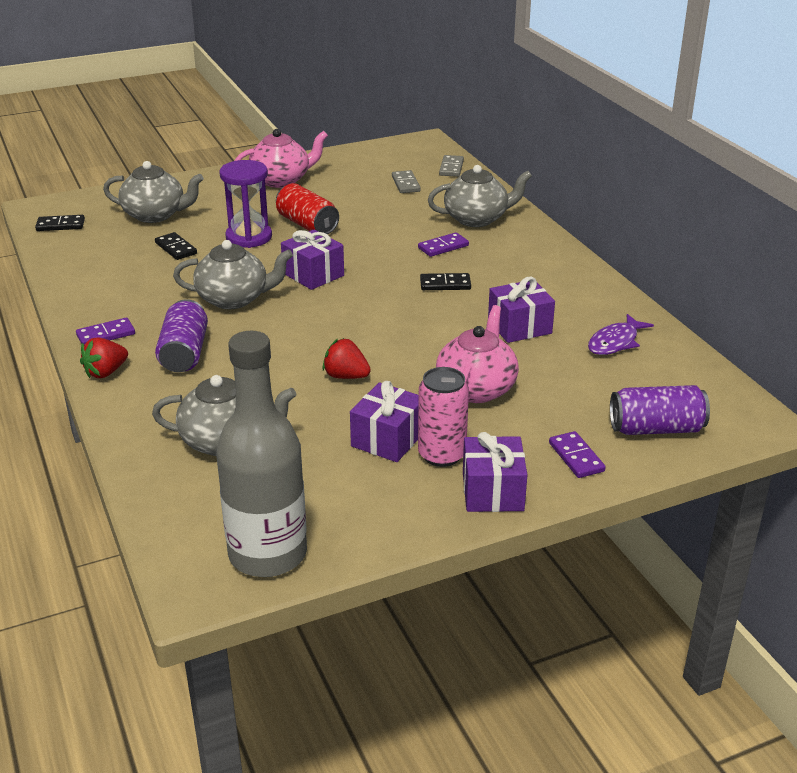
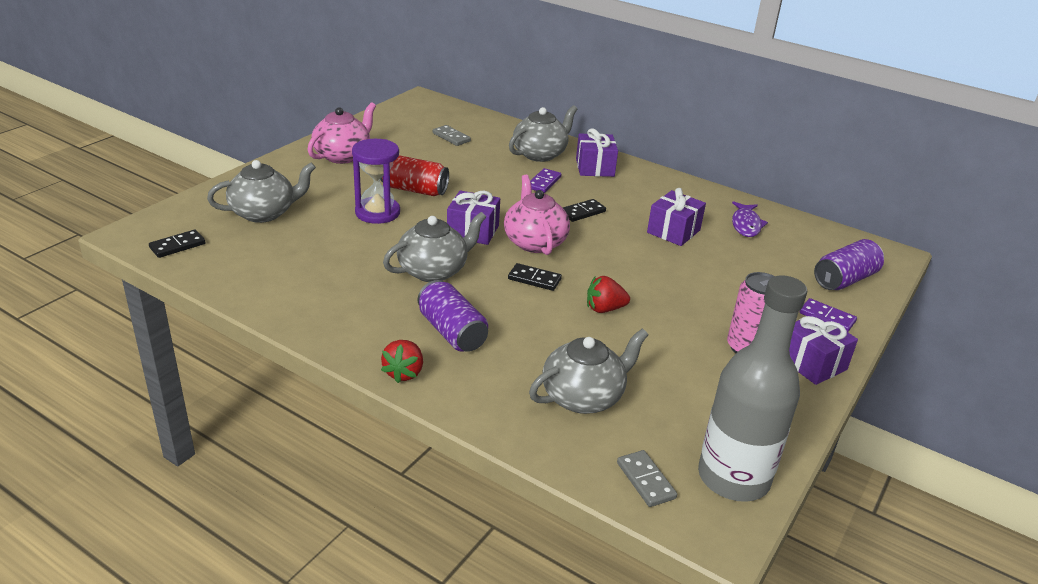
camera: 35 degrees left, 0 degrees up
(106, 334) = (359, 338): purple domino -> none
(176, 248) = (323, 239): black domino -> black domino (534, 279)
(388, 439) = (697, 349): purple gift -> purple gift (595, 167)
(451, 168) = (470, 117): grey domino -> grey domino (645, 480)
(476, 388) = (705, 288): pink teapot -> pink teapot (534, 242)

